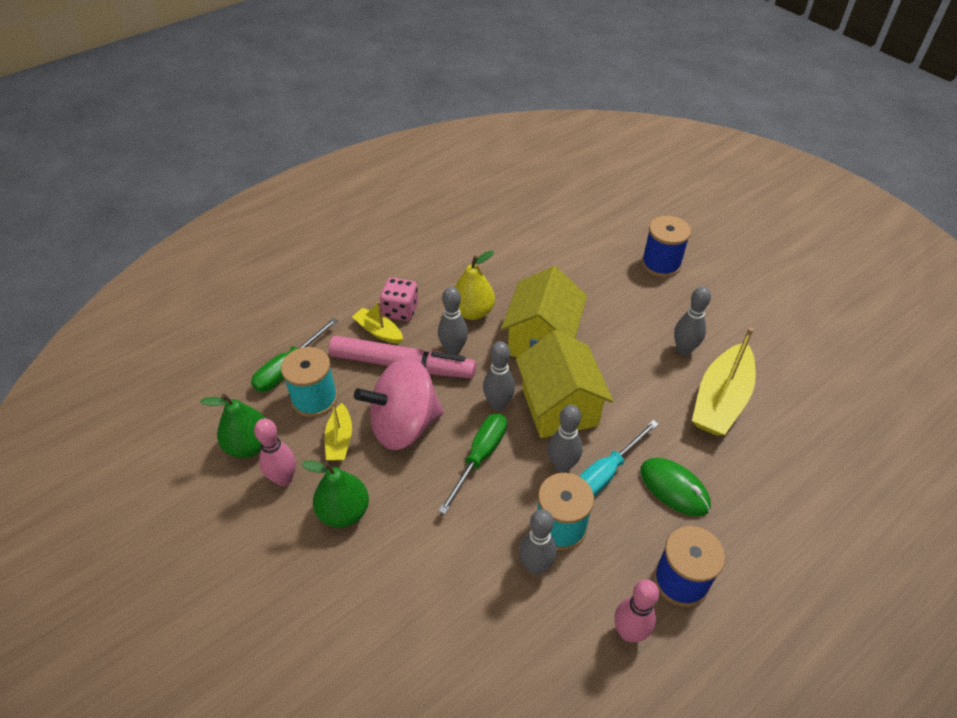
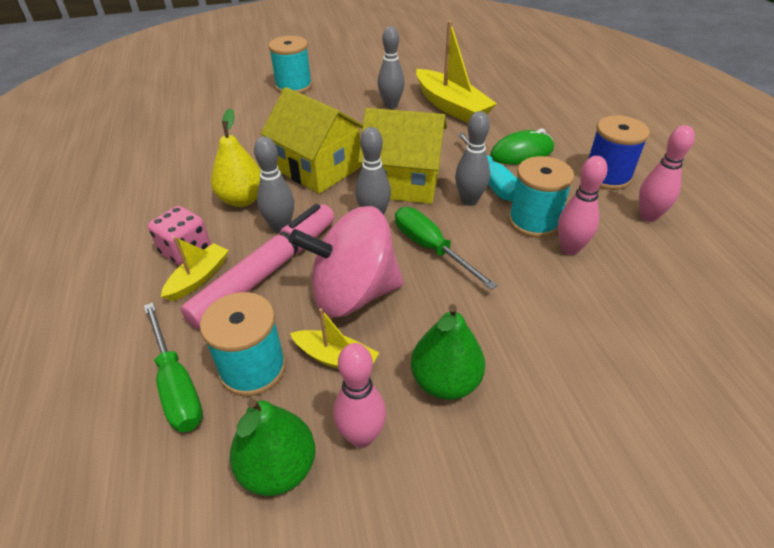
camera: 65 degrees left, 5 degrees down
(378, 331) = (198, 278): yellow boat -> yellow boat turned 150 degrees clockwise
(404, 425) = (353, 293): pink spinning top -> pink spinning top turned 75 degrees clockwise
(535, 566) = (570, 249): grey bowling pin -> pink bowling pin
(661, 264) = (293, 86): blue spool -> turquoise spool

